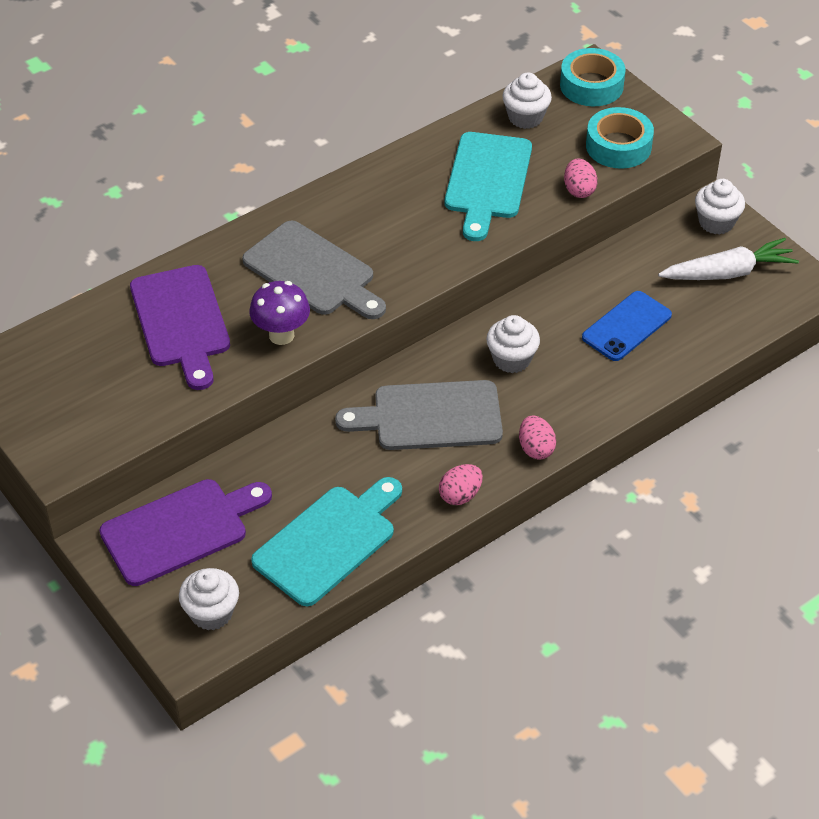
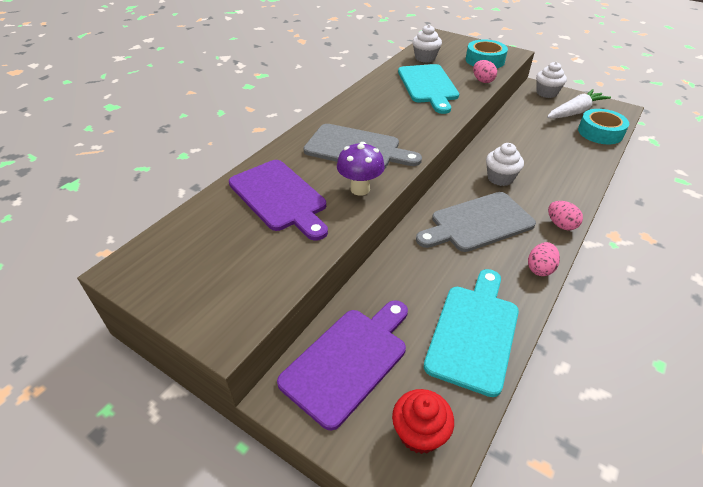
camera: 20 degrees left, 5 degrees down
(211, 613) = (419, 433): white cupcake -> red cupcake
(591, 85) = (447, 41): turquoise tape -> turquoise tape (600, 132)
(626, 326) = (548, 147): blue phone -> none

